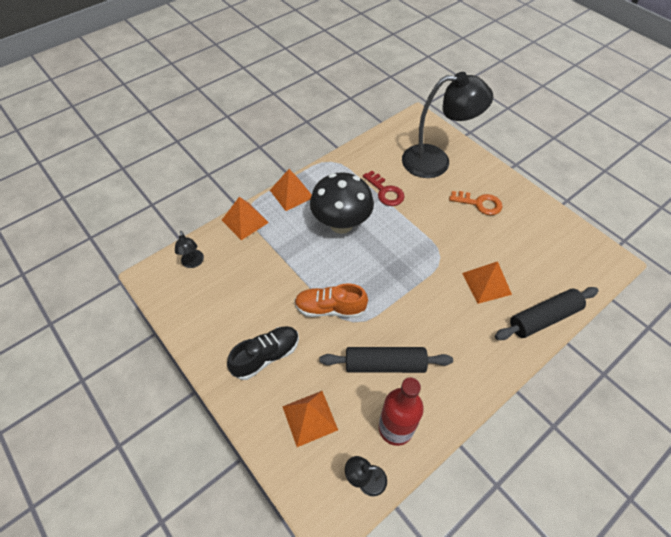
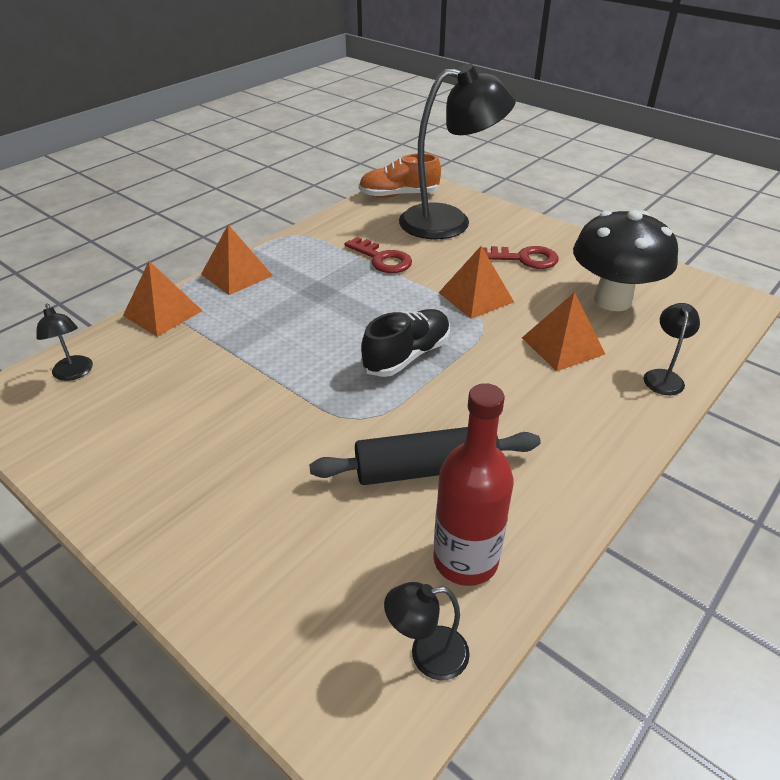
camera: 10 degrees left, 15 degrees down
(266, 356) = (212, 485): black shoe -> black shoe (407, 356)
(309, 418) = (303, 568): orange pyramid -> orange pyramid (475, 297)
(330, 308) = (318, 405): orange shoe -> orange shoe (399, 195)
(341, 224) = (320, 301): black mushroom -> black mushroom (612, 300)
(479, 203) = (524, 259): orange key -> red key
(543, 318) = (663, 377): black rolling pin -> black lamp

